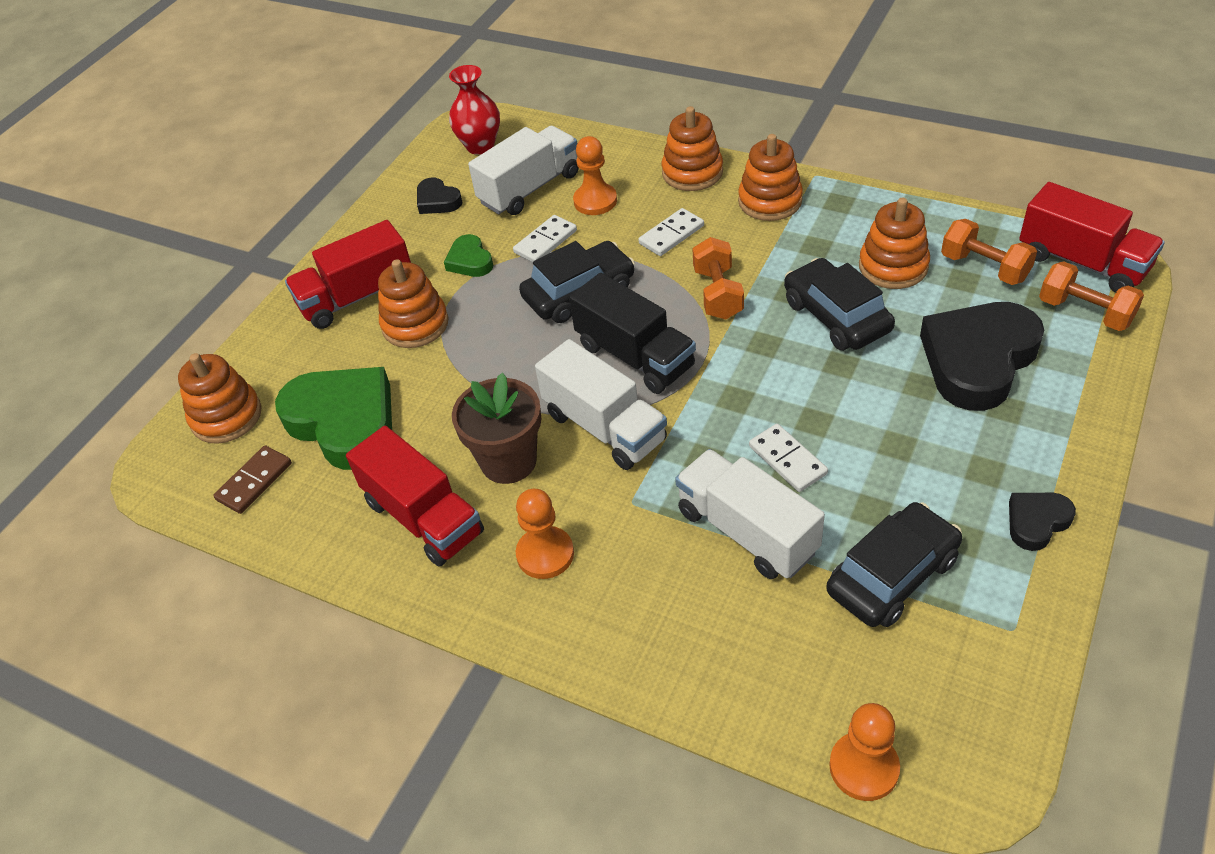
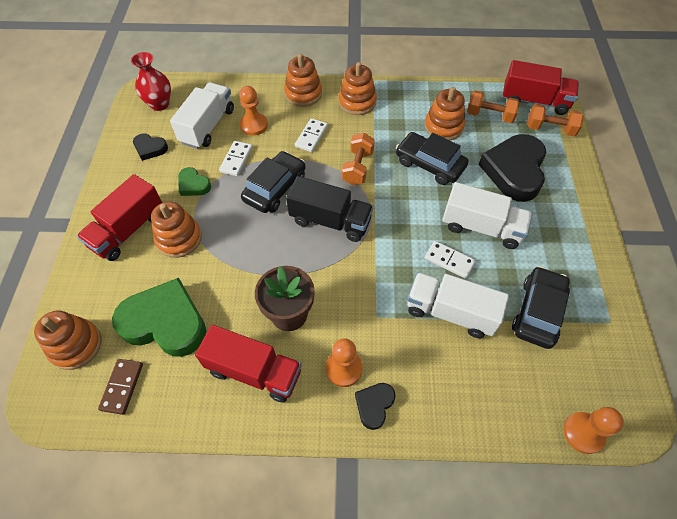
camera: 30 degrees left, 10 degrees up
(604, 427) = (336, 272): white truck -> white truck (481, 227)
(718, 293) = (357, 167): orange dumbbell -> orange dumbbell turned 45 degrees clockwise
(1036, 522) = (589, 256): black heart -> black heart (374, 405)

